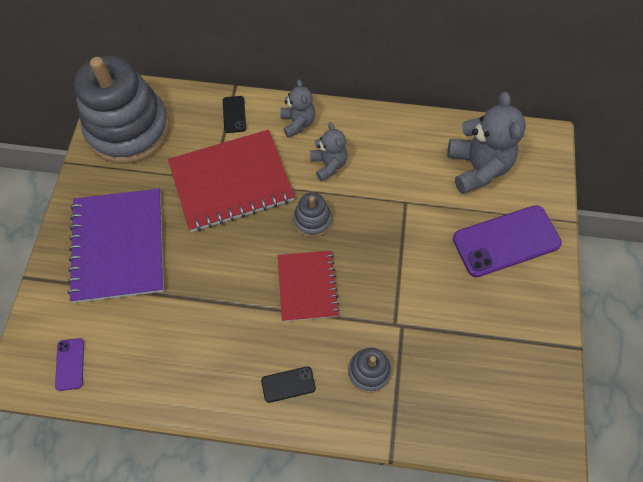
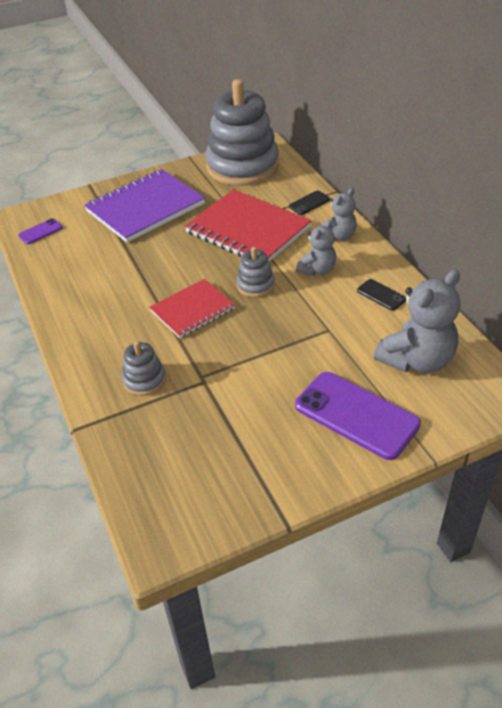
camera: 60 degrees right, 20 degrees down
(288, 384) = (99, 339): black phone -> black phone (381, 295)

